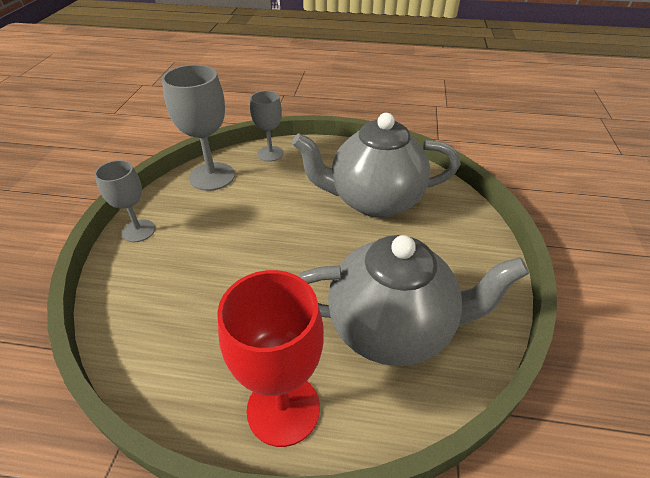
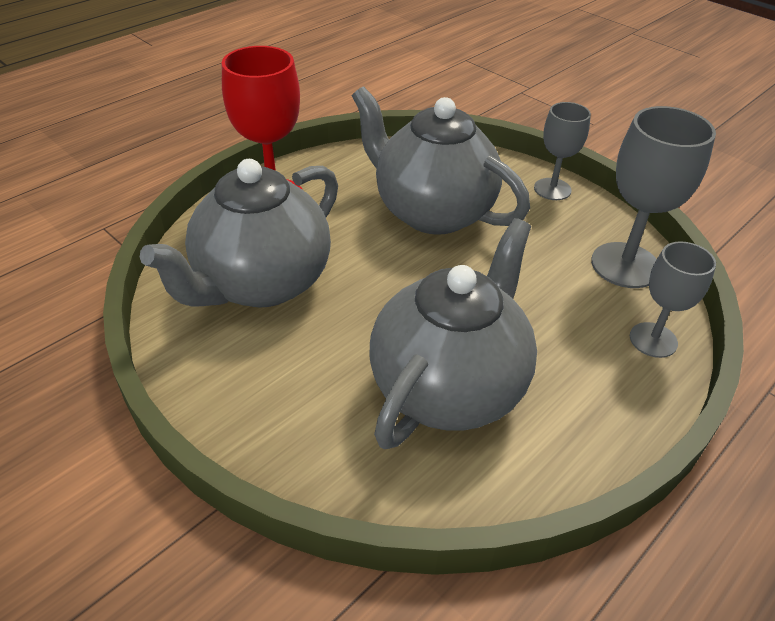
camera: 125 degrees right, 0 degrees up
(219, 280) = (432, 212): none -> grey teapot

